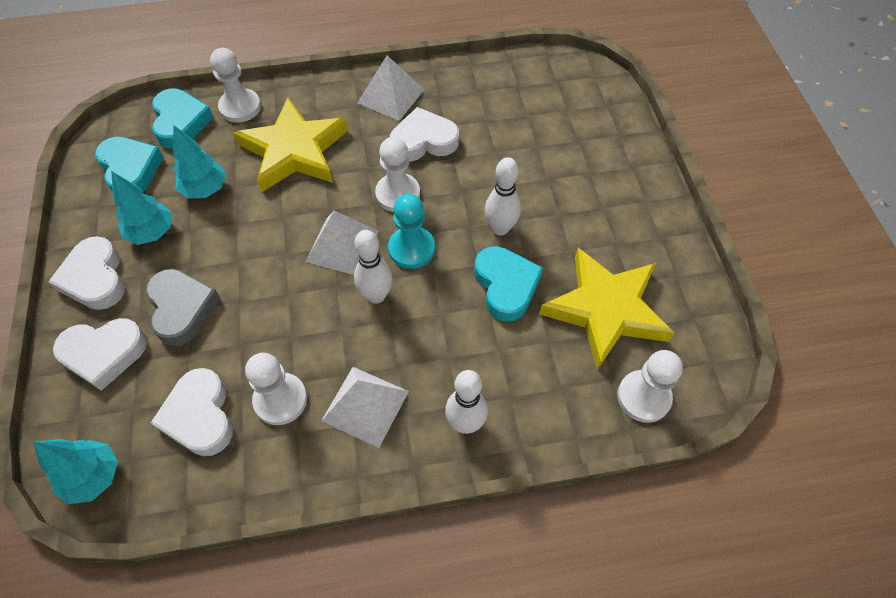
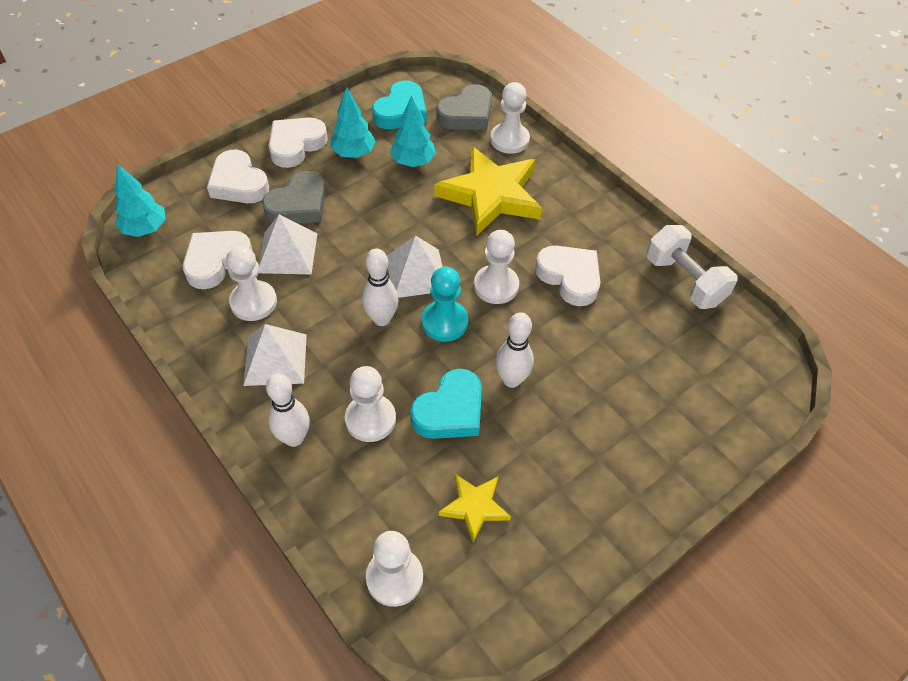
camera: 60 degrees right, 5 degrees down
(180, 122) = (466, 114): turquoise heart -> grey heart
(390, 96) = (603, 230): white pyramid -> white pyramid (287, 252)
(475, 74) = (684, 281): none -> white dumbbell
(480, 351) = (370, 419): none -> white pawn
(605, 309) = (474, 507): yellow star -> yellow star, size x0.50

